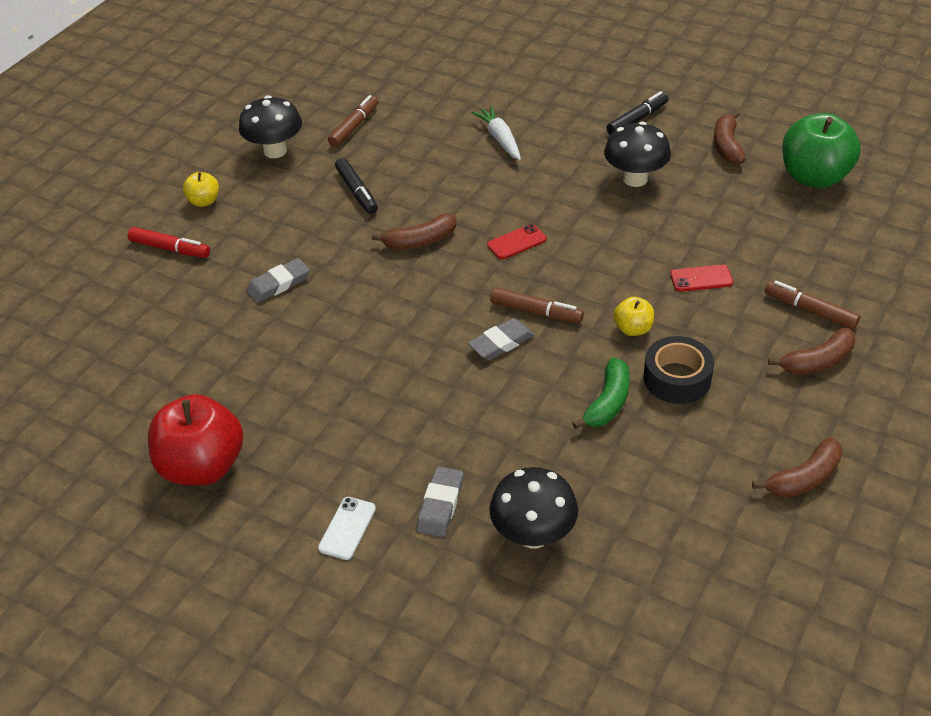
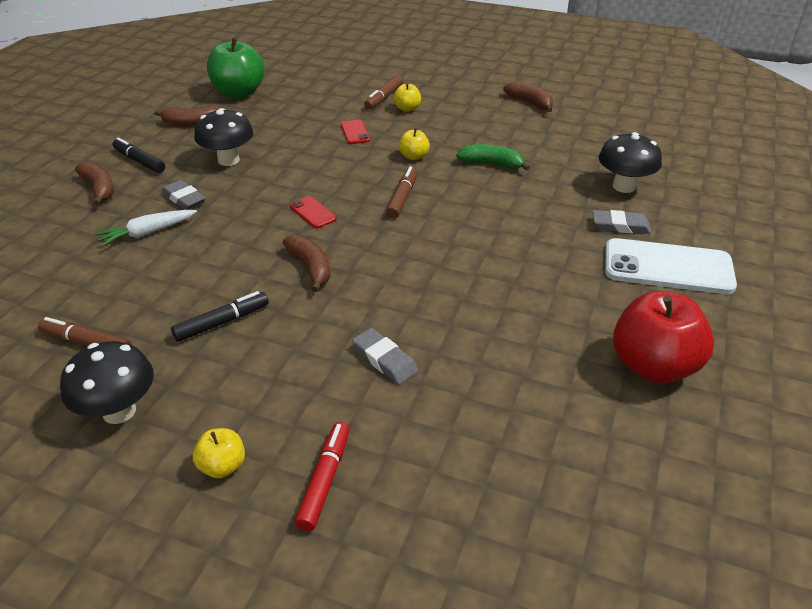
camera: 100 degrees left, 5 degrees down
(347, 528) = (668, 267): white phone -> white phone, size x2.16
(501, 343) = (442, 212): grey eraser -> grey eraser (184, 198)
(677, 378) = (460, 140): black tape -> none
(774, 332) = (407, 109): none -> yellow apple
(817, 361) = (431, 96): brown banana -> brown banana (99, 189)

